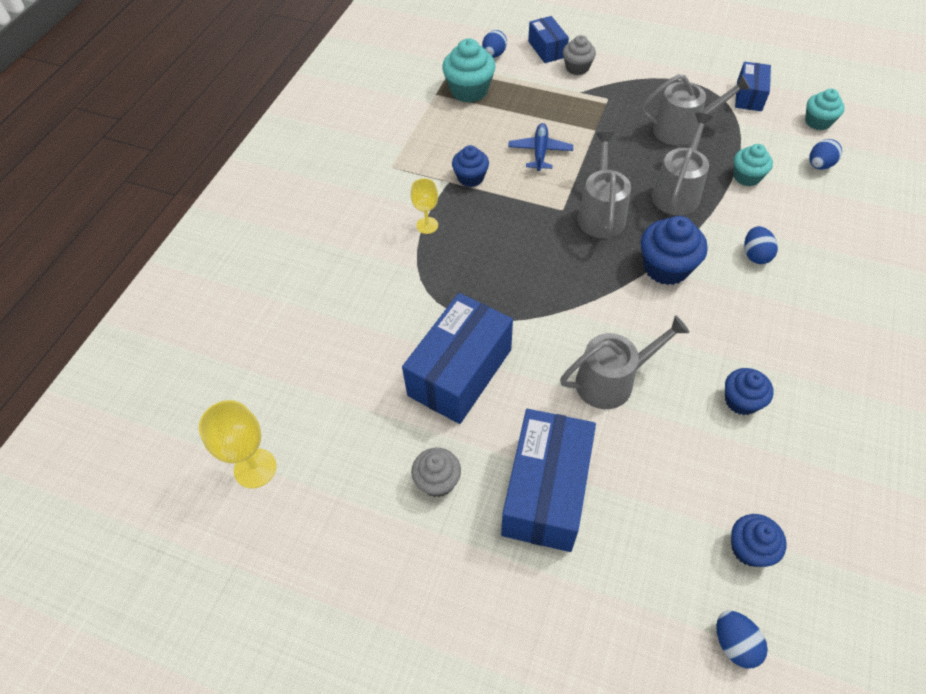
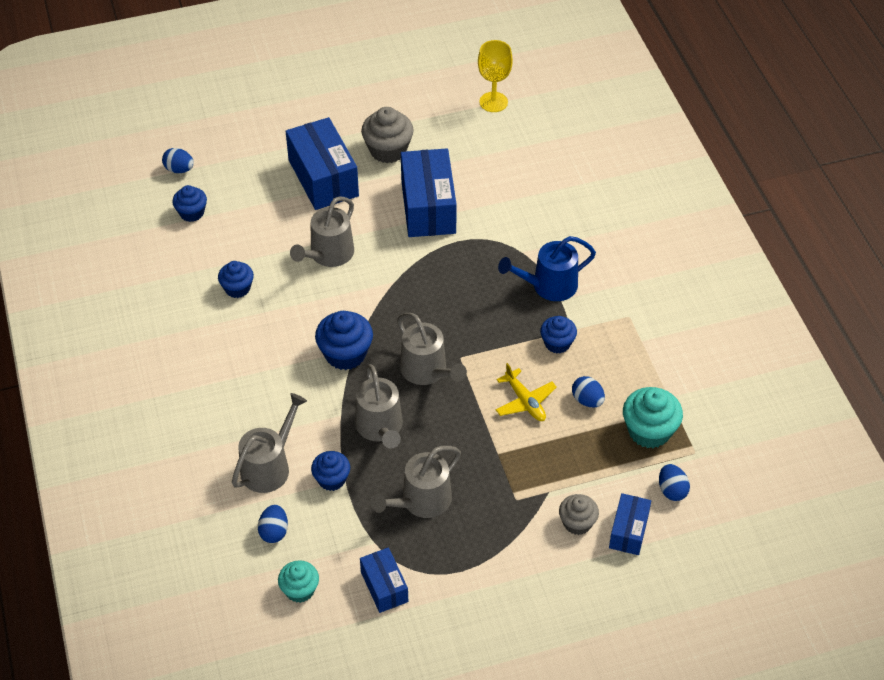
camera: 140 degrees right, 5 degrees down
(427, 225) = (549, 286): yellow goblet -> blue watering can
(437, 481) = (388, 150): grey cupcake -> grey cupcake, size x1.56
(540, 152) = (525, 401): blue plane -> yellow plane
(547, 49) = (628, 531): blue box -> blue box turned 75 degrees clockwise
(746, 177) = (331, 479): turquoise cupcake -> blue cupcake
(755, 255) = (284, 403): blue egg -> blue egg (587, 400)
(798, 212) = (269, 466): none -> grey watering can

